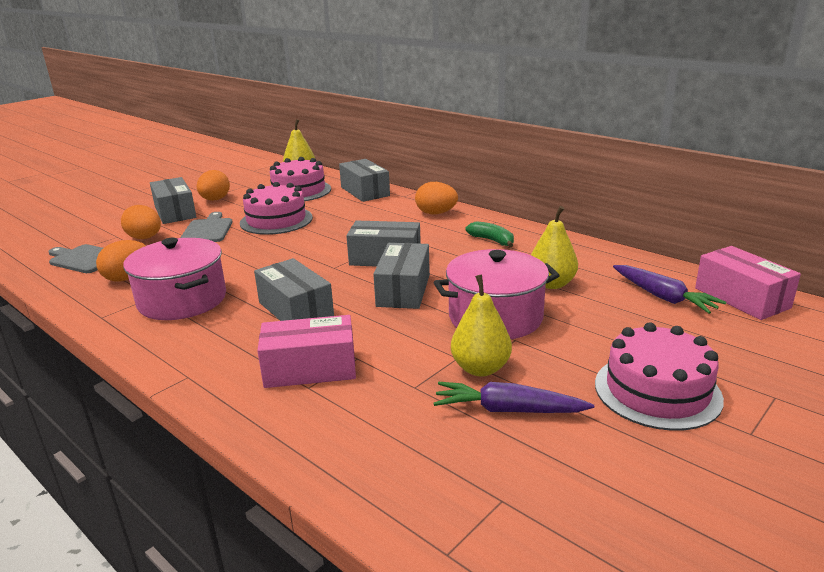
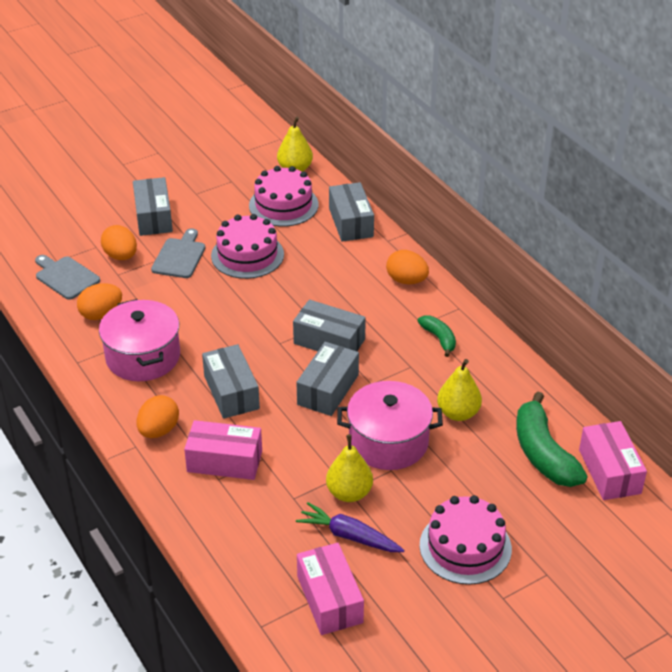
camera: 15 degrees right, 15 degrees up
(215, 200) = (196, 203): orange egg -> orange egg (159, 430)
(529, 489) = (330, 599): none -> pink box
(663, 297) = (543, 453): purple carrot -> green banana

